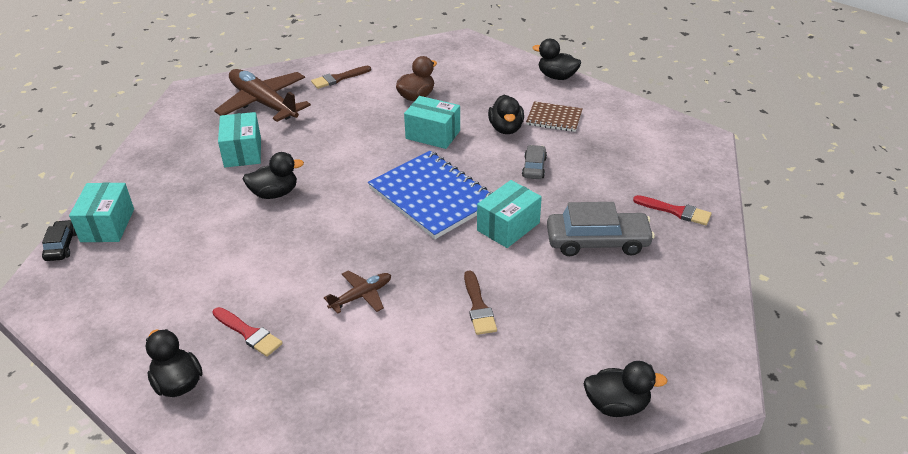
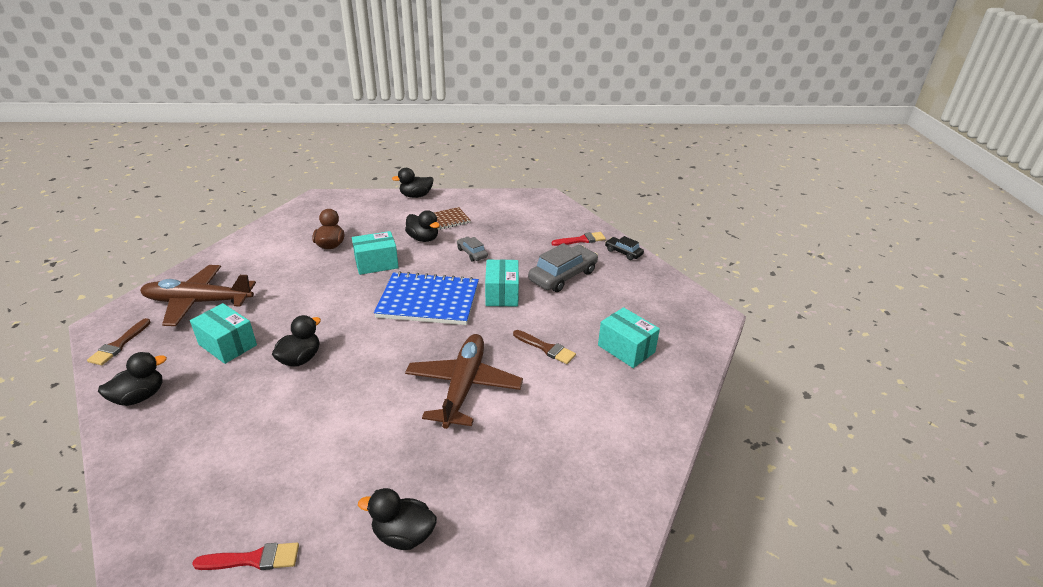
camera: 45 degrees left, 5 degrees down
(62, 246) = (127, 513): black car -> black car (623, 252)
(107, 225) = (159, 468): turquoise box -> turquoise box (626, 349)
(249, 333) = (413, 462): red brush -> red brush (253, 559)
(338, 78) = (247, 258): brown brush -> brown brush (119, 345)
(361, 296) = (463, 387): brown plane -> brown plane, size x2.00
(617, 405) = (684, 353): black duck -> black duck (140, 397)

